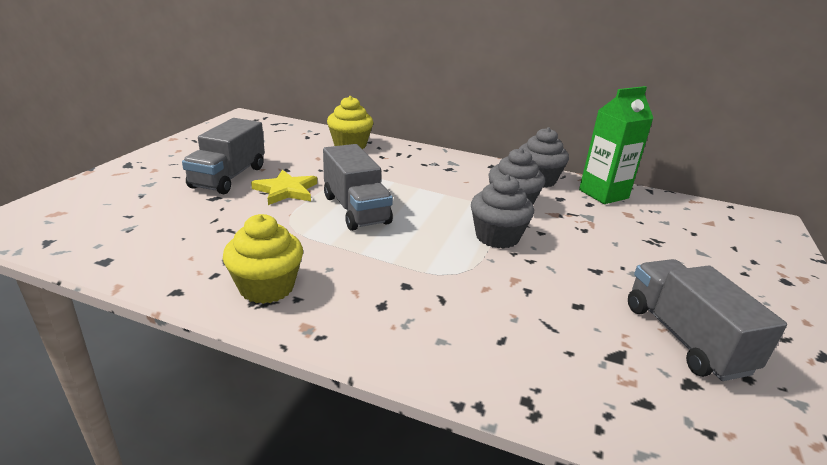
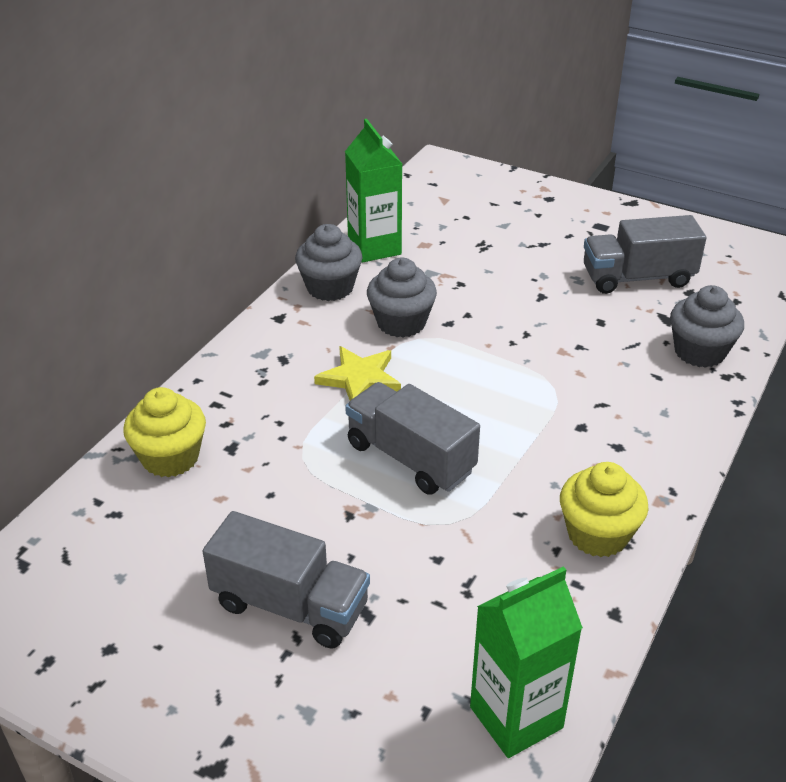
camera: 80 degrees left, 10 degrees up
(102, 245) = (516, 717): none -> green carton
(286, 190) = (347, 530): yellow star -> yellow star (360, 378)
(356, 209) = (410, 458): grey truck -> grey truck turned 120 degrees counterclockwise
(497, 237) = (479, 348): grey cupcake -> grey cupcake (699, 352)

